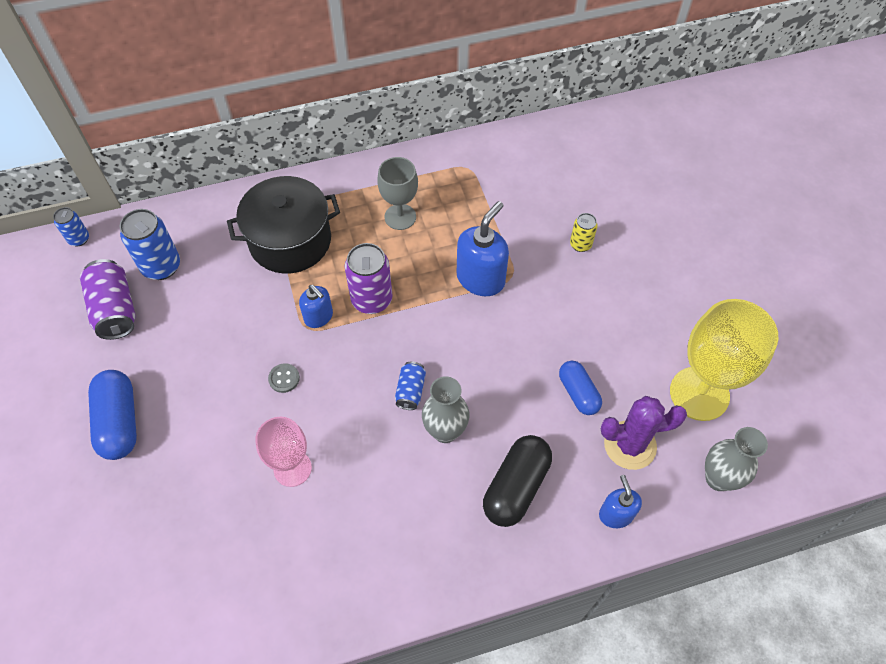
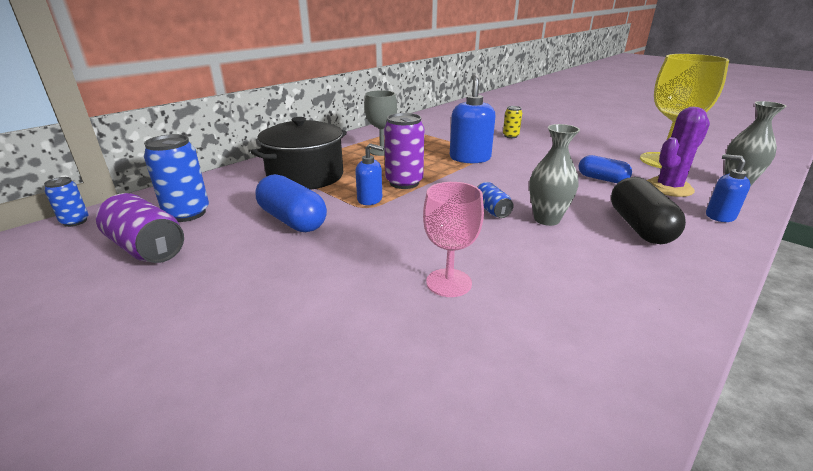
camera: 30 degrees left, 30 degrees down
(119, 422) = (205, 322): blue capsule -> blue capsule (292, 220)
(284, 378) = (375, 235): grey button -> none

